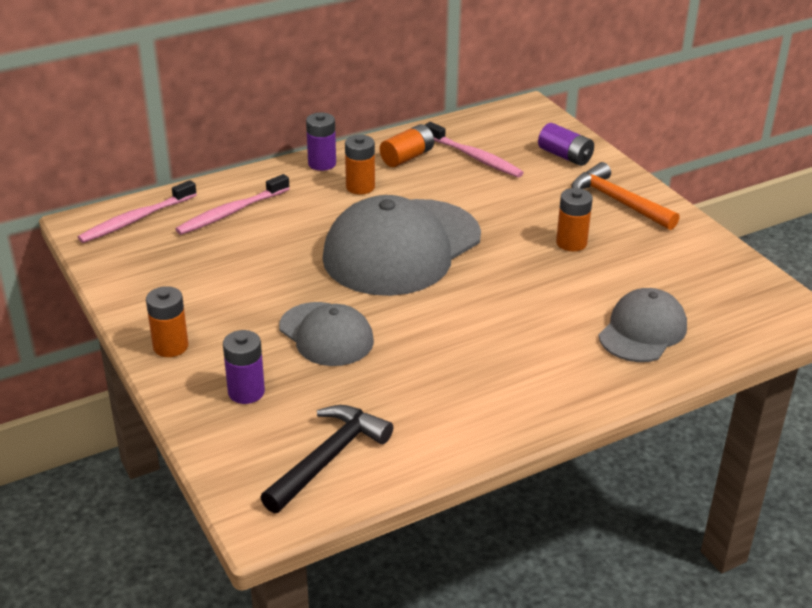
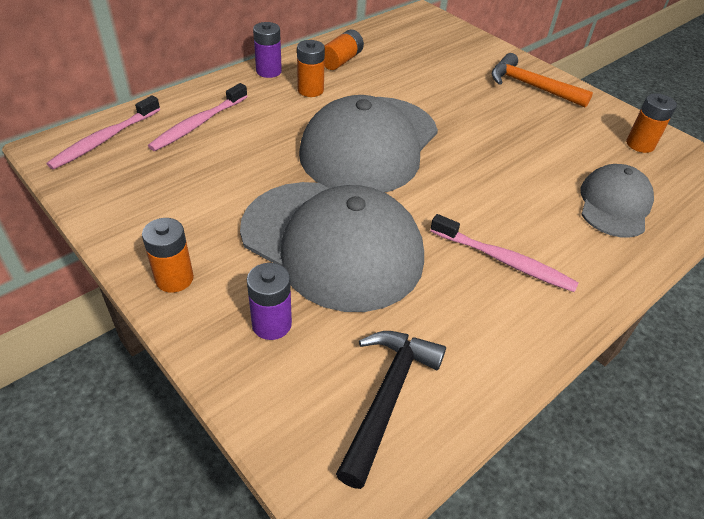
camera: 15 degrees left, 10 degrees up
(326, 334) = (332, 244): grey cap -> grey cap, size x1.82
(474, 157) = (398, 56): pink toothbrush -> pink toothbrush (504, 260)
(565, 156) = (470, 51): purple battery -> none
(571, 243) = (512, 126): orange battery -> orange battery (640, 144)

